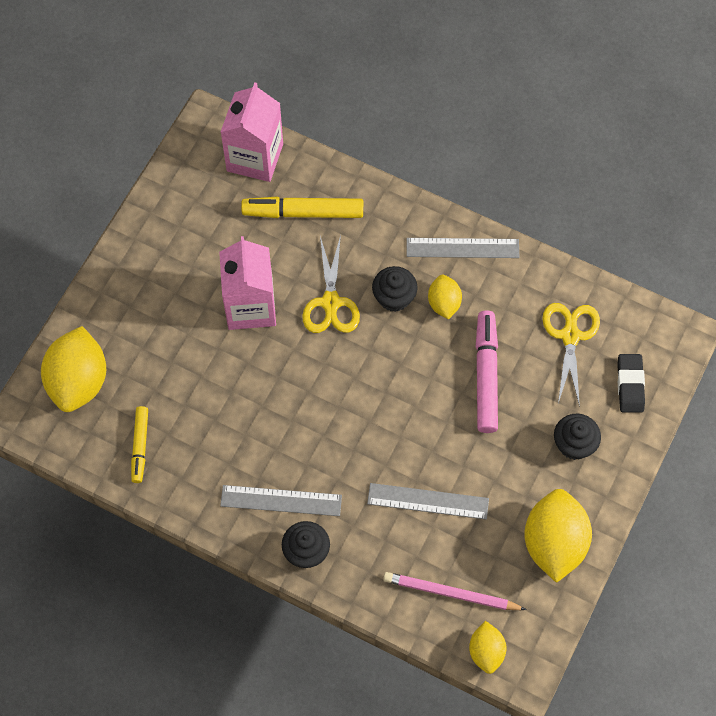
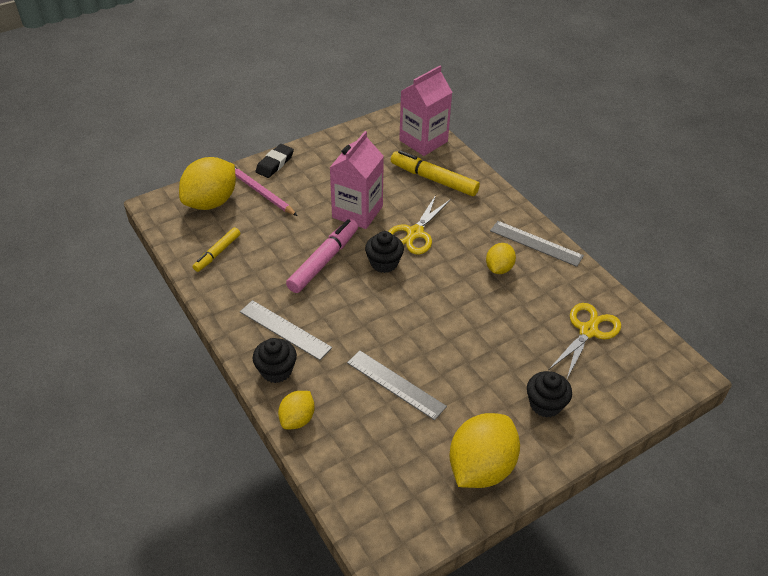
camera: 30 degrees right, 20 degrees down
(394, 297) = (463, 249): black cupcake -> black cupcake (384, 263)
(451, 593) = (367, 458): pink pencil -> pink pencil (260, 192)
(486, 375) = (501, 325): pink marker -> pink marker (324, 261)
(486, 651) = (364, 519): yellow lemon -> yellow lemon (297, 419)
(630, 385) = (621, 386): black eraser -> black eraser (275, 164)

